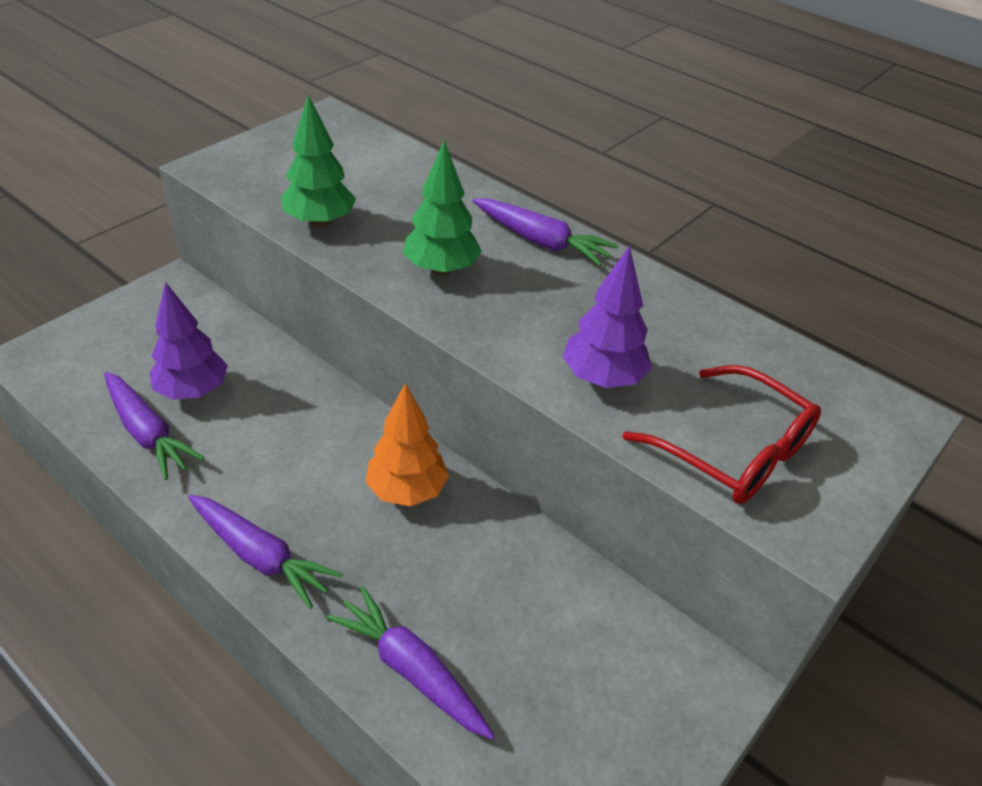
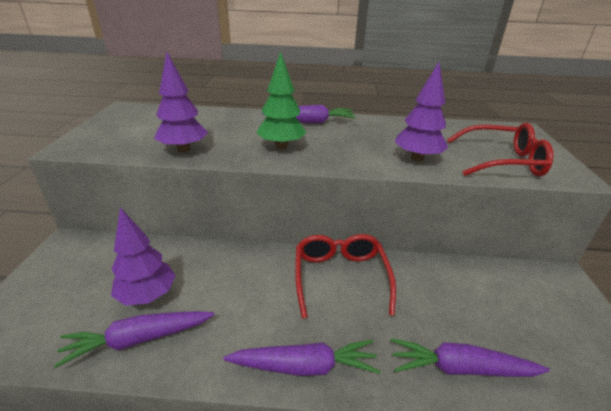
camera: 35 degrees left, 10 degrees down
(147, 433) = (138, 339): purple carrot -> purple carrot turned 150 degrees clockwise
(320, 222) = (184, 149): green tree -> purple tree
(407, 491) = (340, 277): orange tree -> red glasses

